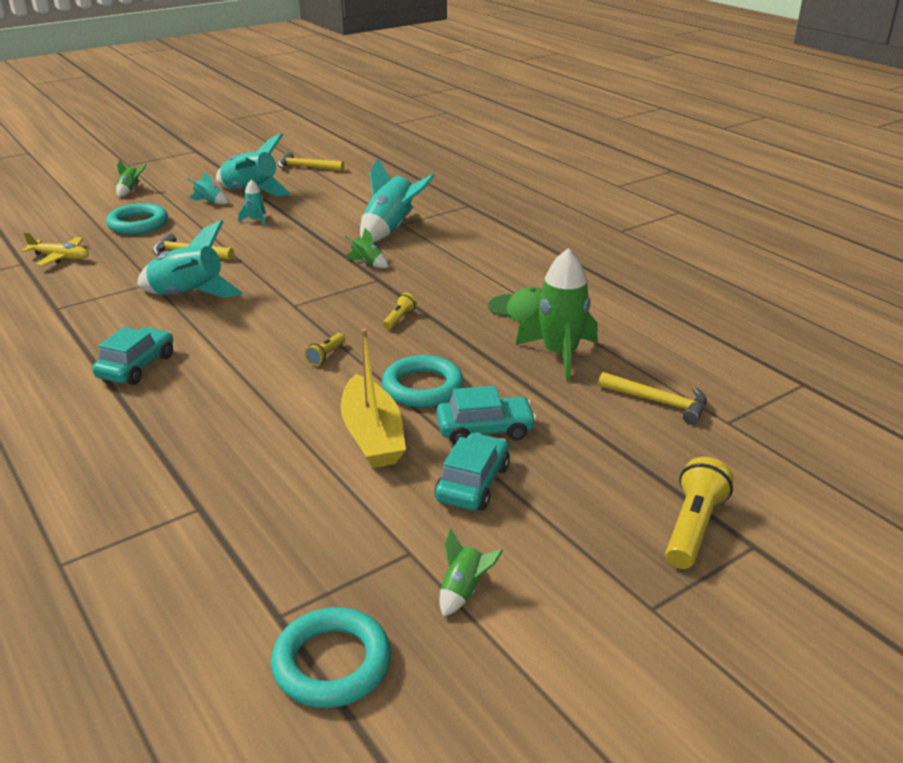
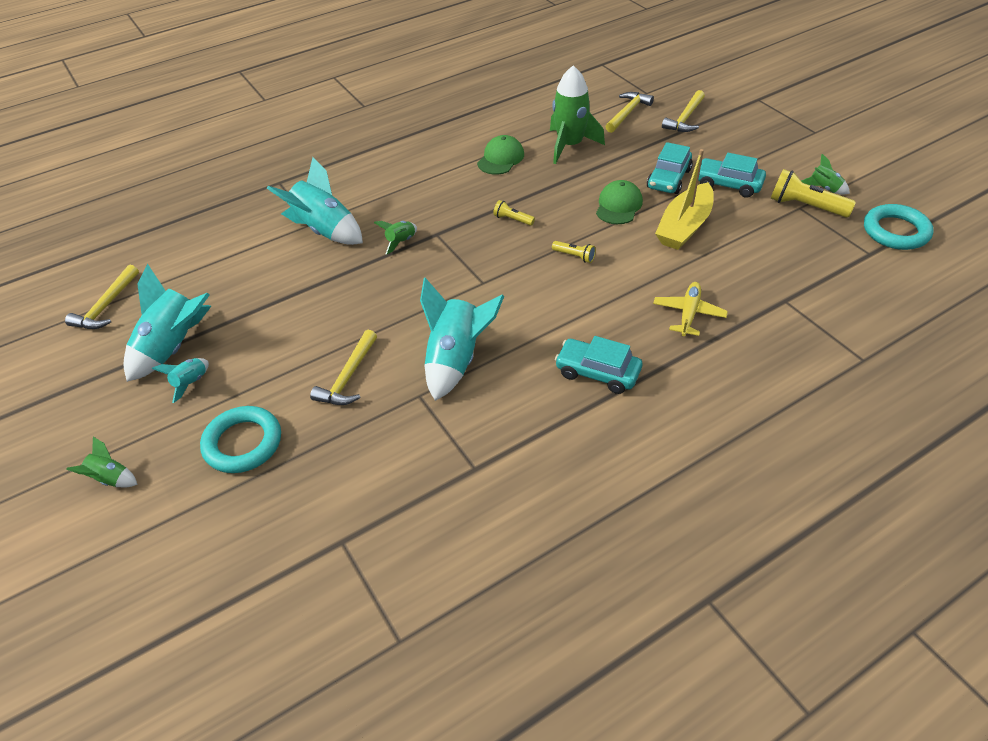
camera: 85 degrees left, 15 degrees up
(60, 257) = (331, 503): yellow plane -> yellow plane (688, 313)
(256, 220) = (268, 332): turquoise rocket -> none
(372, 436) = (684, 227): yellow boat -> yellow boat turned 135 degrees clockwise
(422, 387) = (618, 206): turquoise ring -> green cap
(485, 429) = (668, 179): turquoise car -> turquoise car turned 150 degrees counterclockwise
(658, 456) = (685, 118): none -> yellow hammer
(693, 527) = (748, 114): yellow flashlight -> yellow flashlight (805, 206)

